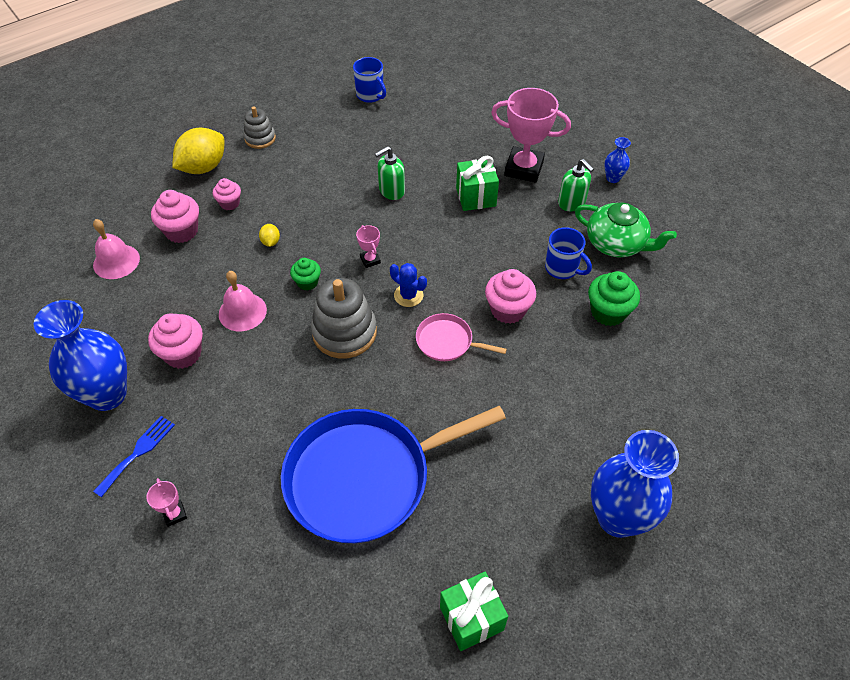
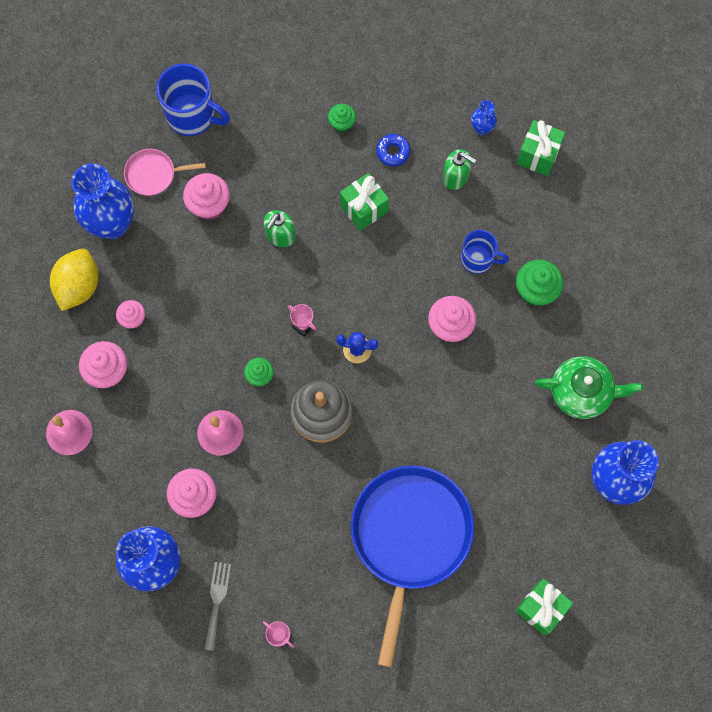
camera: 25 degrees left, 20 degrees up
(137, 453) = (217, 602): blue fork -> grey fork
(260, 138) = (112, 224): grey stacking toy -> blue vase
(271, 242) = (200, 346): yellow lemon -> none
(345, 152) = (209, 205): none -> pink cupcake
(365, 477) = (410, 537): blue pan -> blue pan turned 150 degrees clockwise
(370, 95) = (192, 116): blue mug -> blue mug, size x1.56
(447, 342) = (414, 382): pink pan -> pink pan (153, 174)
(489, 137) = (342, 124): none -> green cupcake
(524, 168) = (393, 152): pink trophy -> blue donut
(616, 243) = (514, 209): green teapot -> green teapot (581, 392)
(657, 213) = (538, 155): none -> green gift

